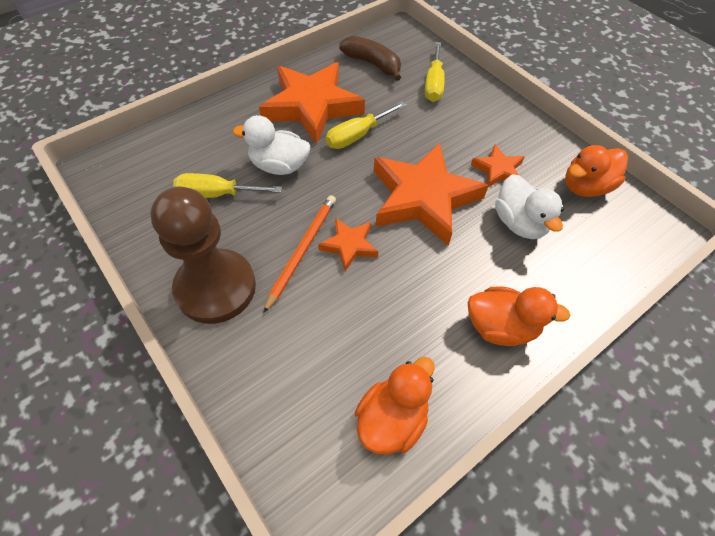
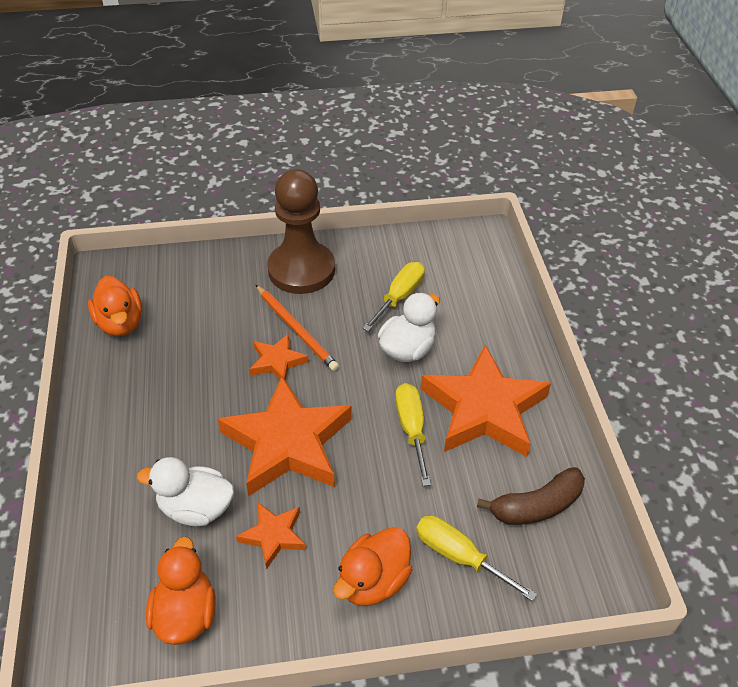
camera: 120 degrees right, 10 degrees down
(501, 327) = (118, 424): orange duck -> orange duck (373, 581)

